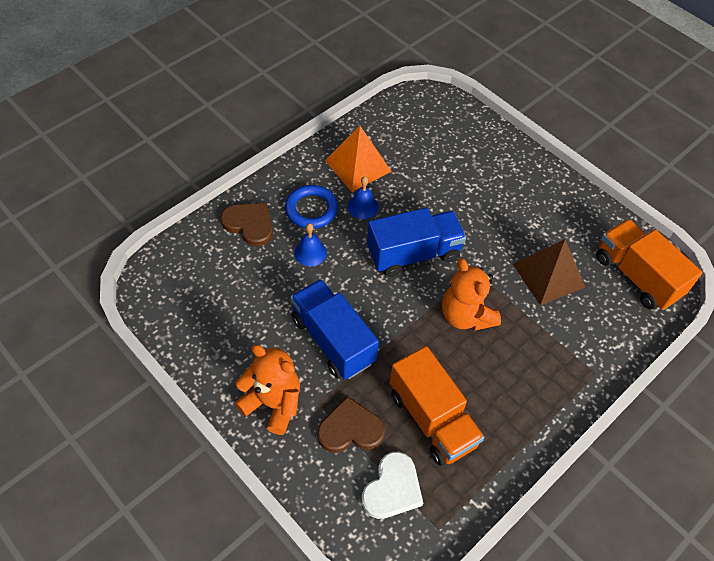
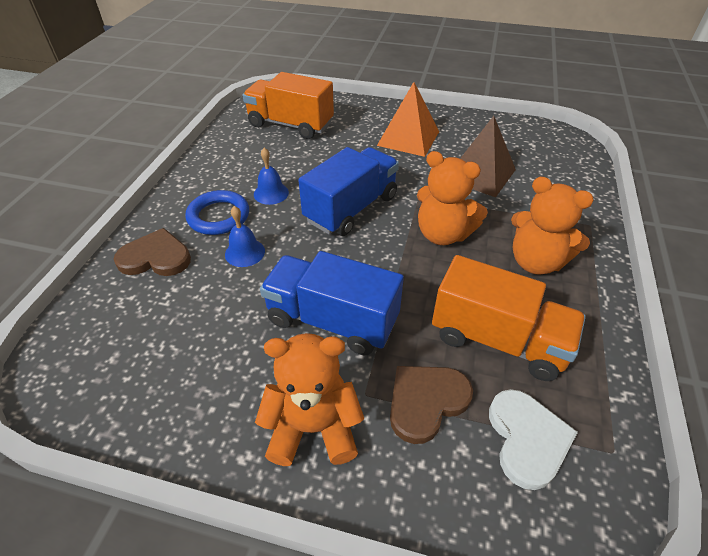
camera: 30 degrees left, 10 degrees down
(358, 166) = (241, 165): orange pyramid -> orange pyramid (408, 138)
(517, 379) = (535, 262): none -> orange teddy bear
(637, 276) = (543, 146): orange truck -> orange truck (290, 125)

